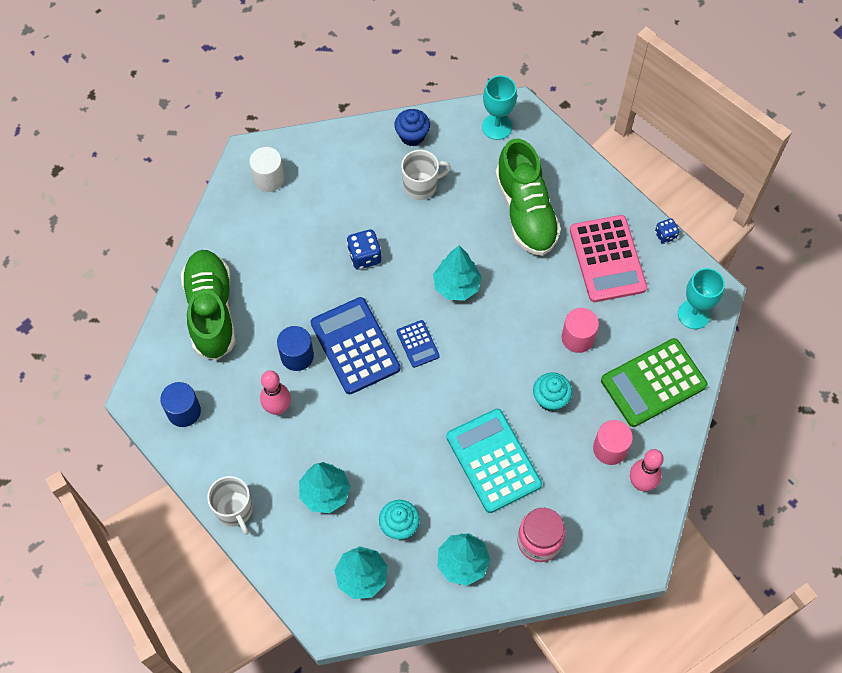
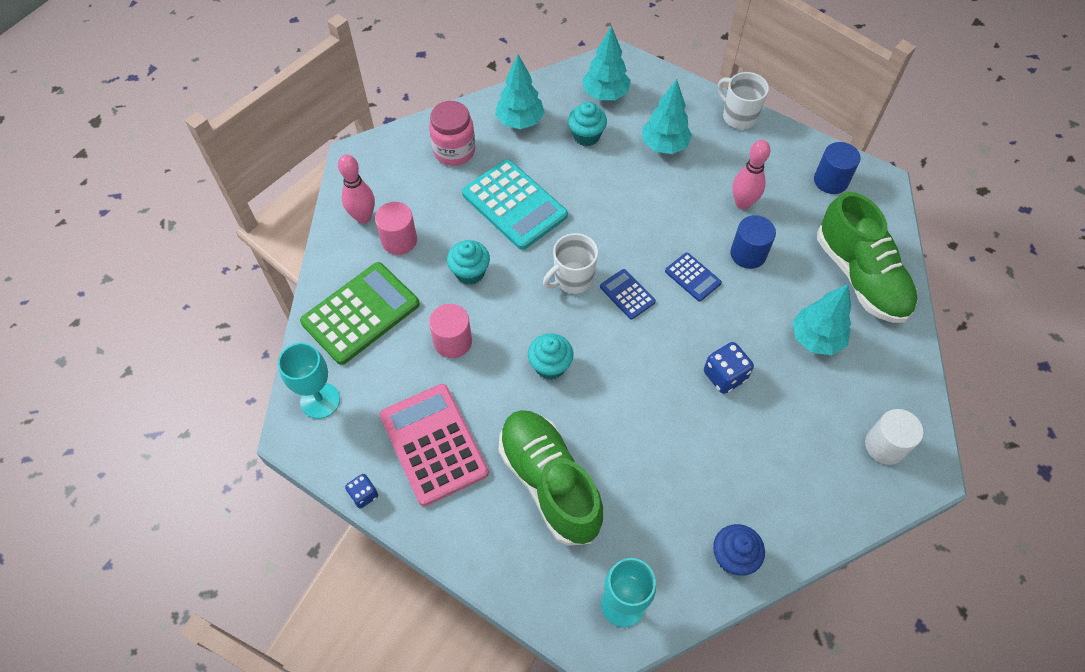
camera: 165 degrees right, 5 degrees down
(355, 346) = (692, 277): blue calculator -> blue calculator, size x0.49
(421, 186) = (693, 484): white mug -> white mug (572, 279)
(456, 286) = (606, 367): turquoise tree -> turquoise tree (816, 339)
(501, 298) = (550, 366): none -> turquoise cupcake

